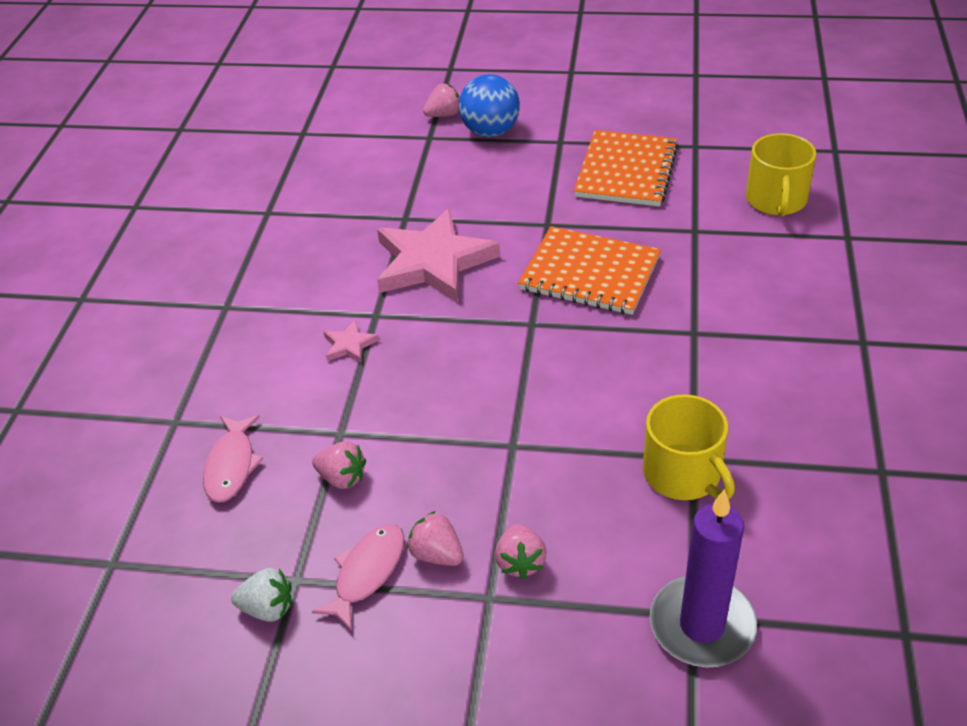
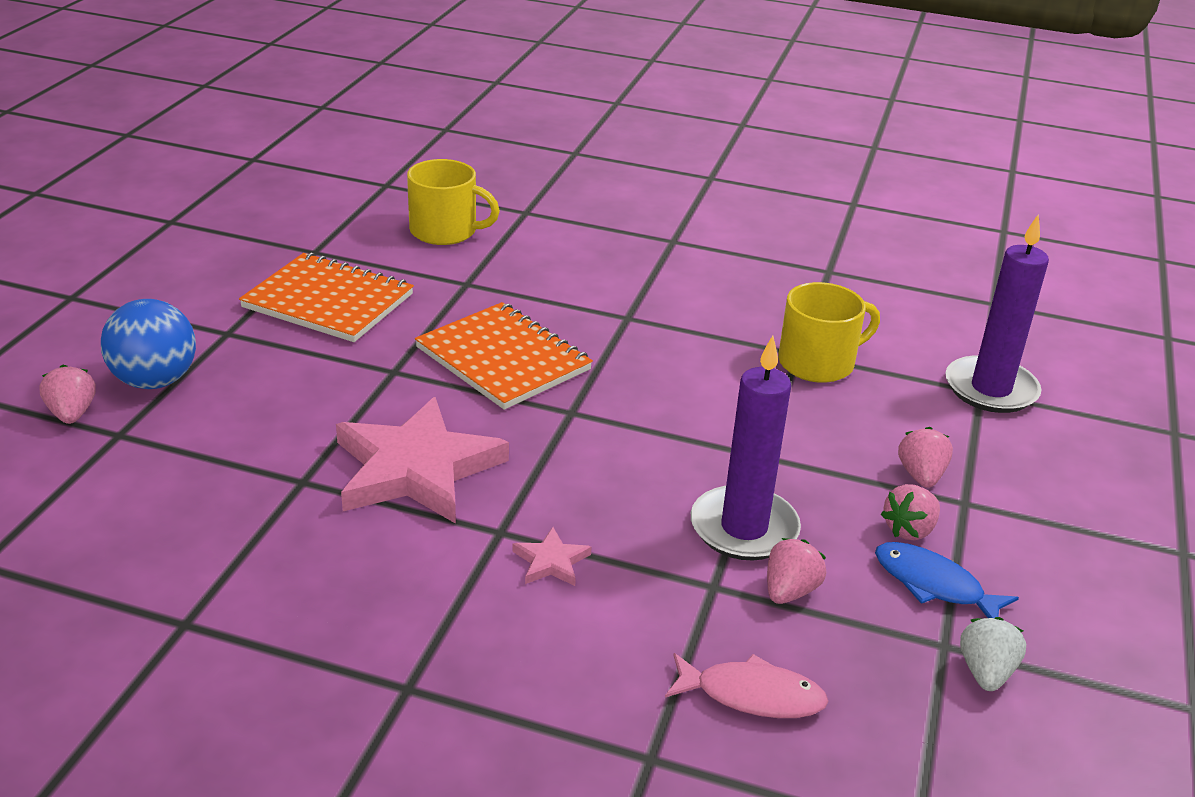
camera: 85 degrees left, 10 degrees down
(367, 573) = (934, 585): pink fish -> blue fish
(411, 443) = (744, 528): none -> purple candle
(520, 562) = (921, 476): pink strawberry -> pink strawberry turned 90 degrees counterclockwise
(590, 273) = (503, 359): orange notebook -> orange notebook turned 75 degrees counterclockwise

